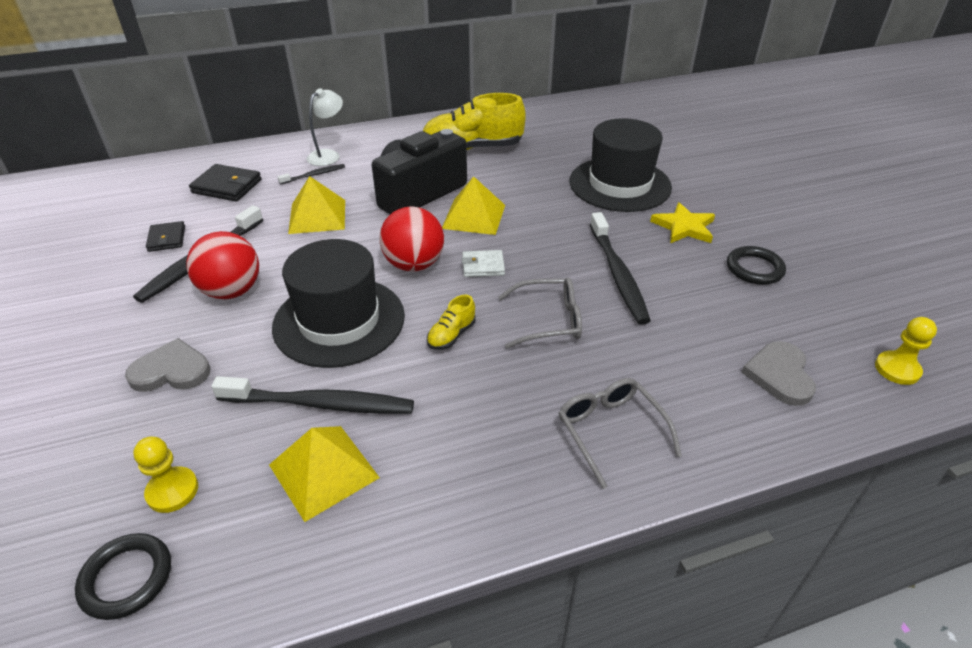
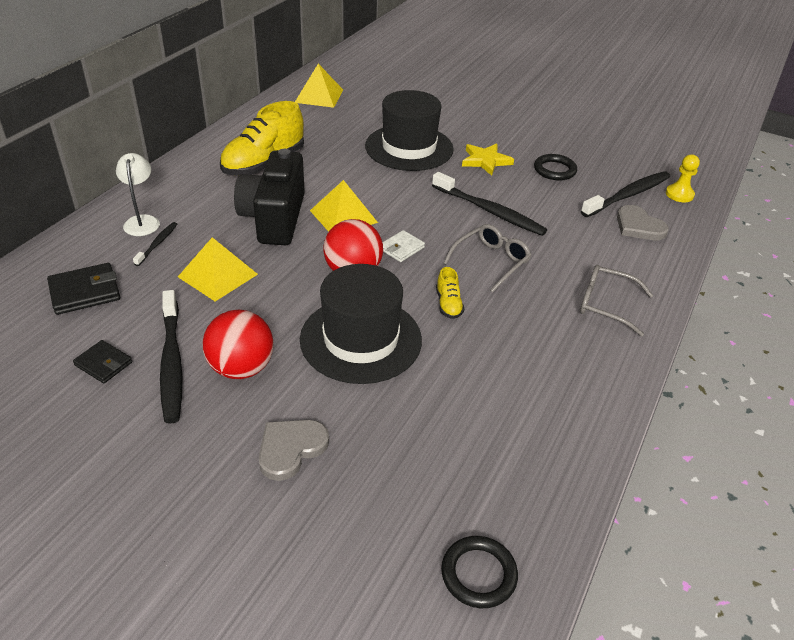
camera: 45 degrees left, 0 degrees up
(172, 491) = (424, 511): yellow pawn -> none
(319, 404) = (432, 397): black toothbrush -> black toothbrush (627, 195)
(324, 471) = (496, 430): yellow pyramid -> yellow pyramid (319, 96)

